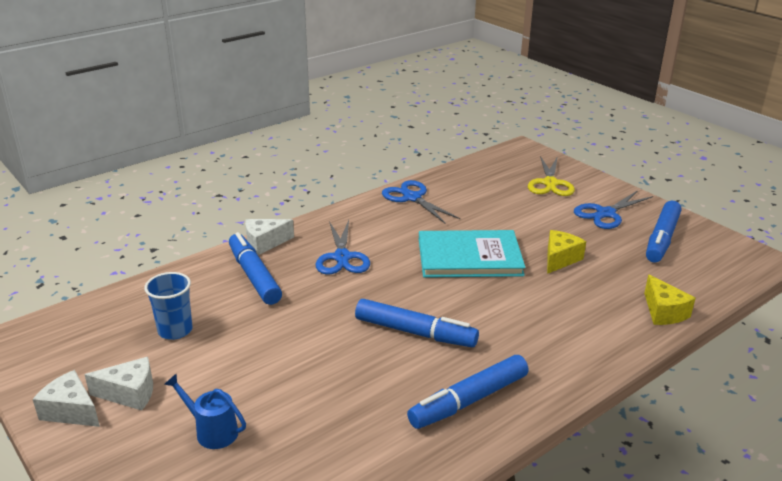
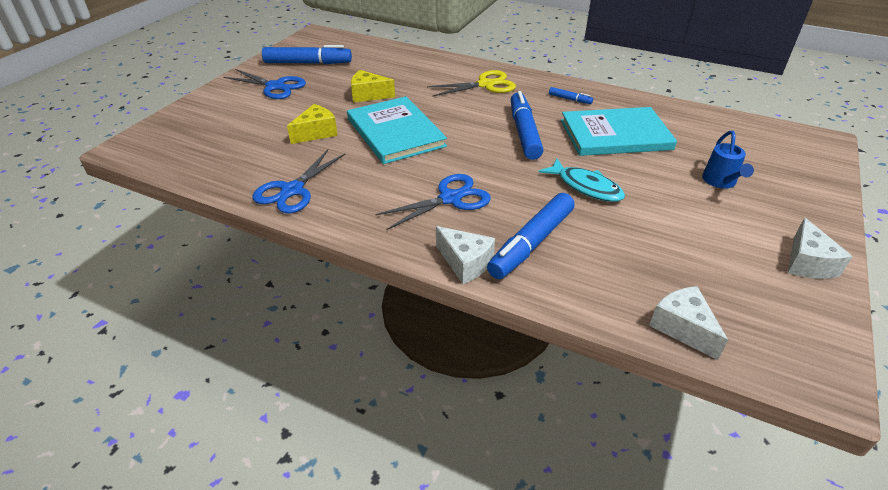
camera: 115 degrees left, 10 degrees up
(130, 393) = (750, 240): white cheese -> white cheese (683, 328)
(175, 330) = (659, 255): blue cup -> none
(292, 332) = (586, 187): none -> turquoise fish
(361, 398) = (615, 135): none -> turquoise book
(469, 400) = (569, 99): blue marker -> blue marker, size x0.46
(550, 183) = (220, 118): yellow scissors -> yellow scissors (485, 85)
(663, 312) = (411, 55): yellow cheese -> yellow cheese (316, 133)

